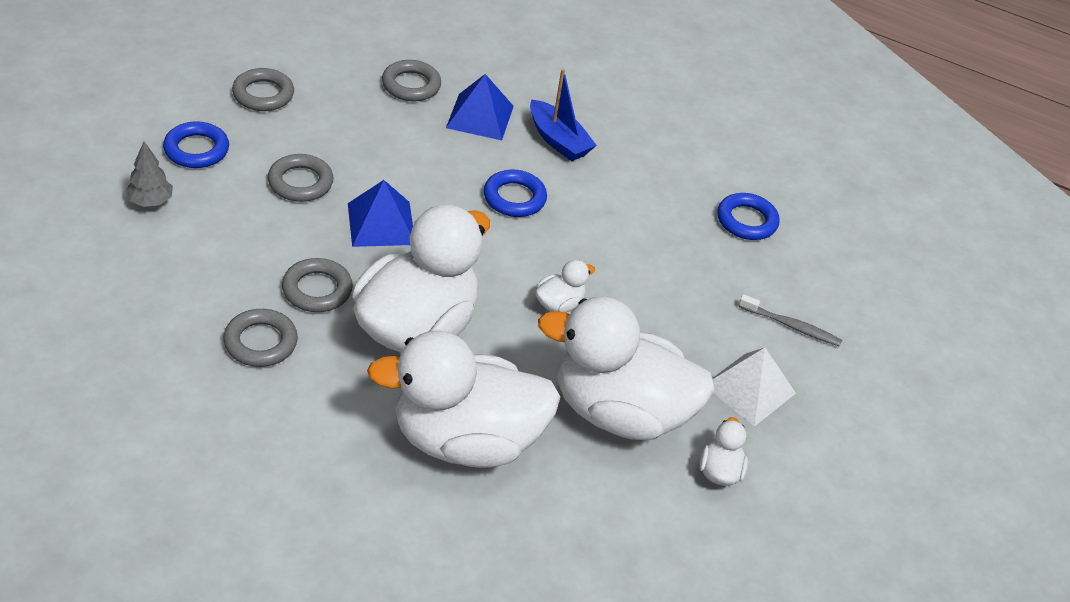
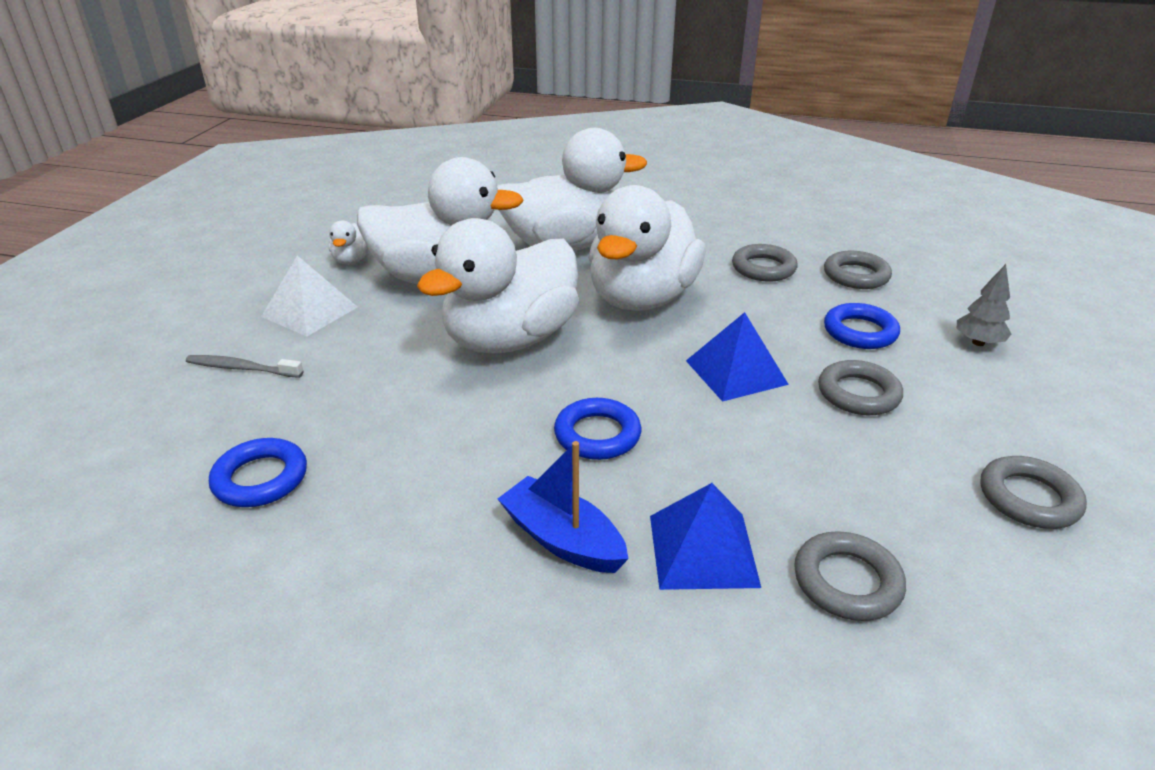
camera: 175 degrees right, 10 degrees down
(196, 150) = (1006, 402): blue ring -> blue ring (860, 332)
(317, 290) = (750, 307): grey ring -> grey ring (856, 275)
(559, 304) = (510, 339): white duck -> white duck, size x2.49

